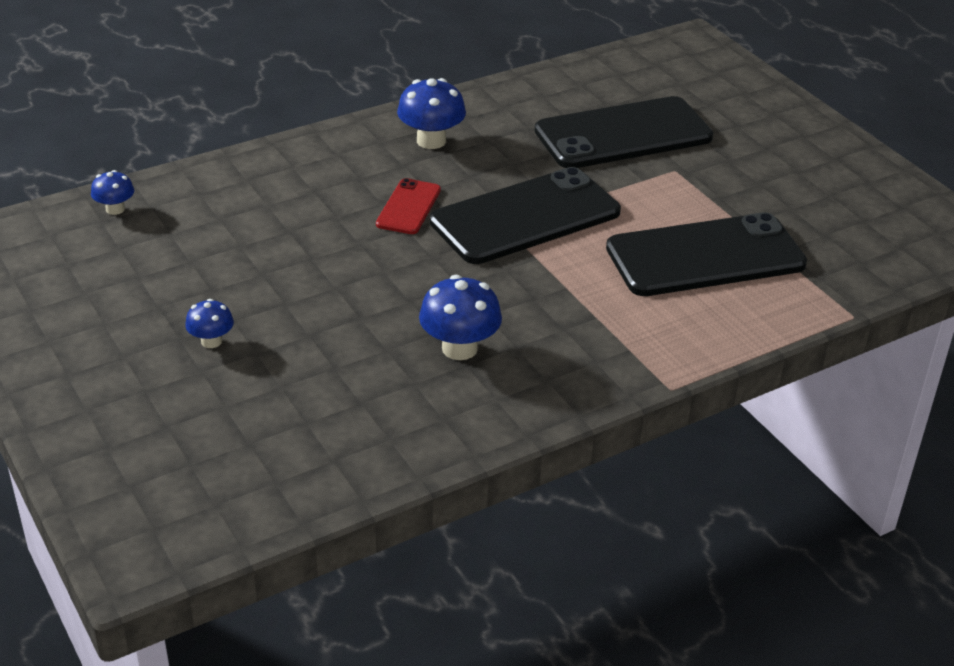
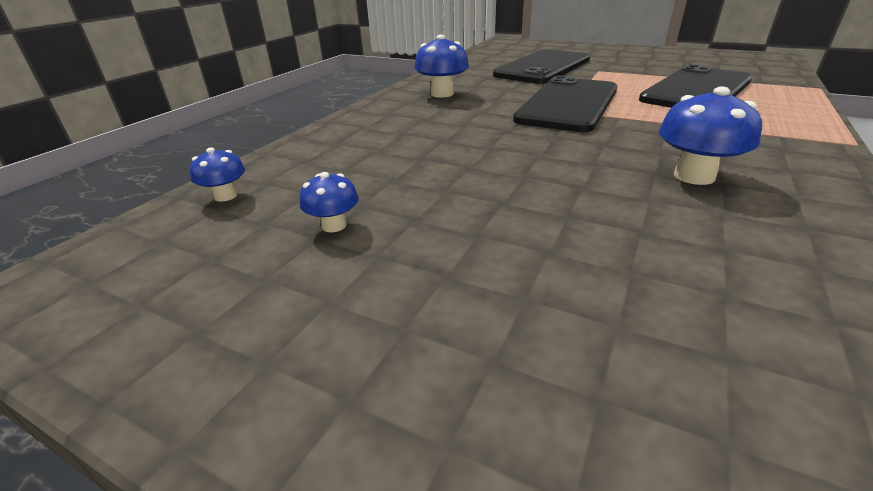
camera: 30 degrees left, 5 degrees down
(211, 341) = (487, 262): blue mushroom -> blue mushroom (334, 225)
(409, 207) = (487, 121): red phone -> none

